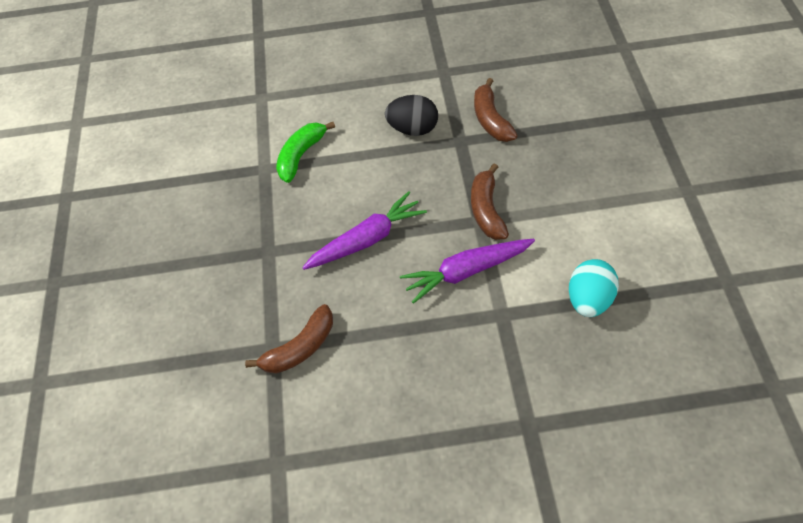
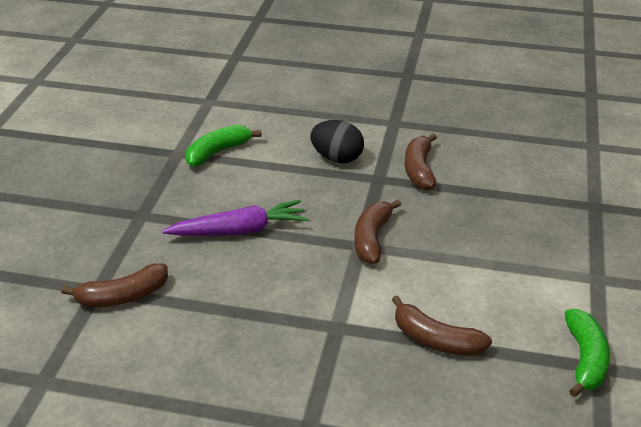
camera: 15 degrees right, 20 degrees down
(466, 271) = (322, 282): purple carrot -> none
(588, 299) = (435, 340): turquoise egg -> brown banana
(713, 277) = (585, 359): none -> green banana

